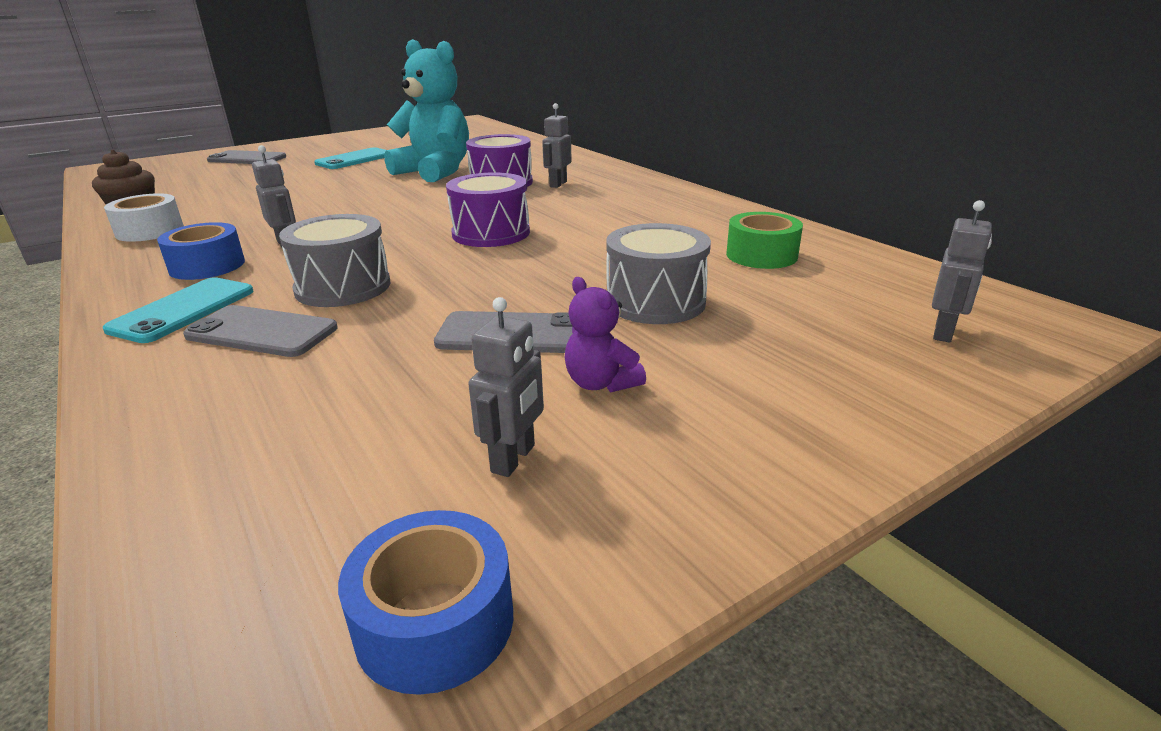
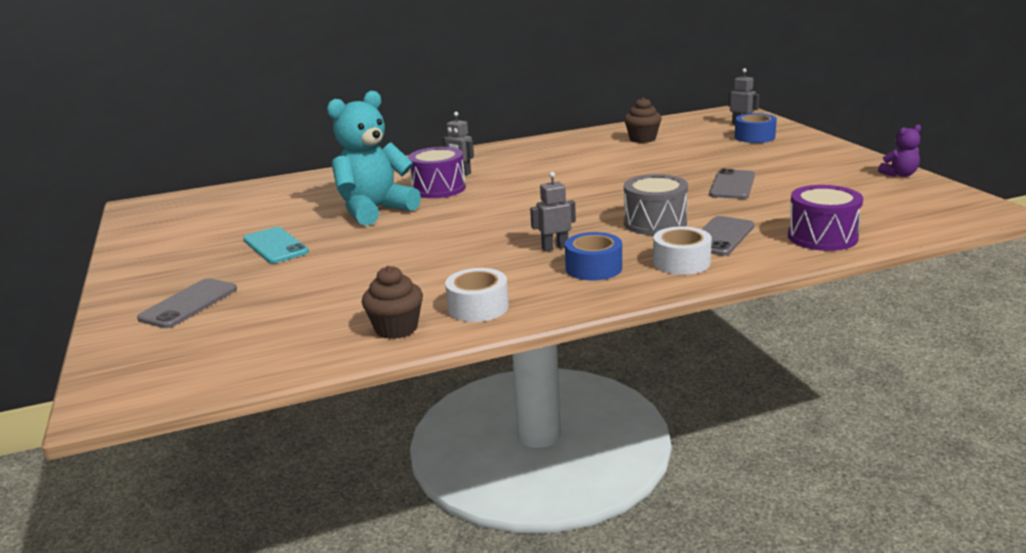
camera: 75 degrees left, 5 degrees down
(183, 310) = (681, 262): turquoise phone -> white tape
(435, 622) = (932, 192): blue tape -> blue tape (754, 137)
(491, 233) = (569, 190): purple drum -> purple drum (822, 237)
(514, 459) = (844, 184): grey robot -> none
(601, 383) = (784, 171): purple teddy bear -> purple teddy bear (900, 174)
(655, 302) = (699, 160): grey drum -> none
(761, 255) = (642, 139): green tape -> brown cupcake

